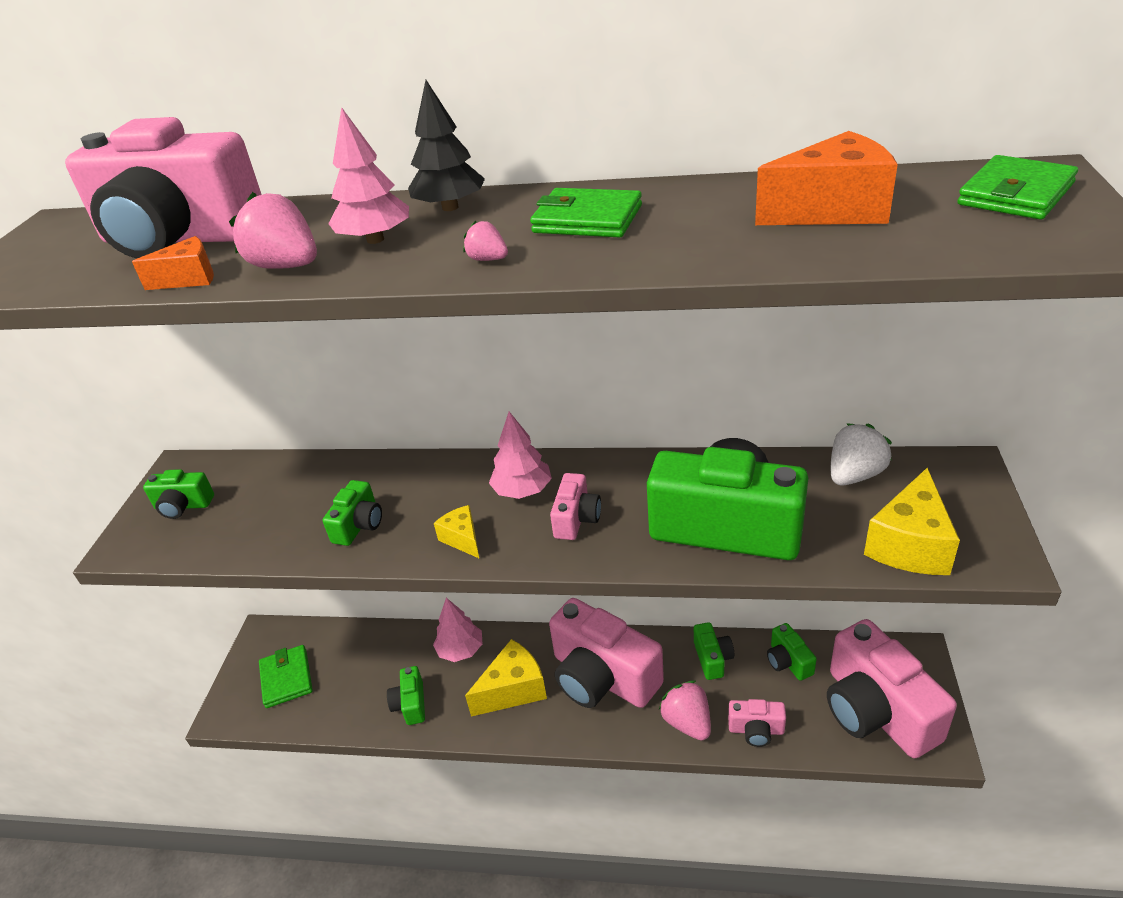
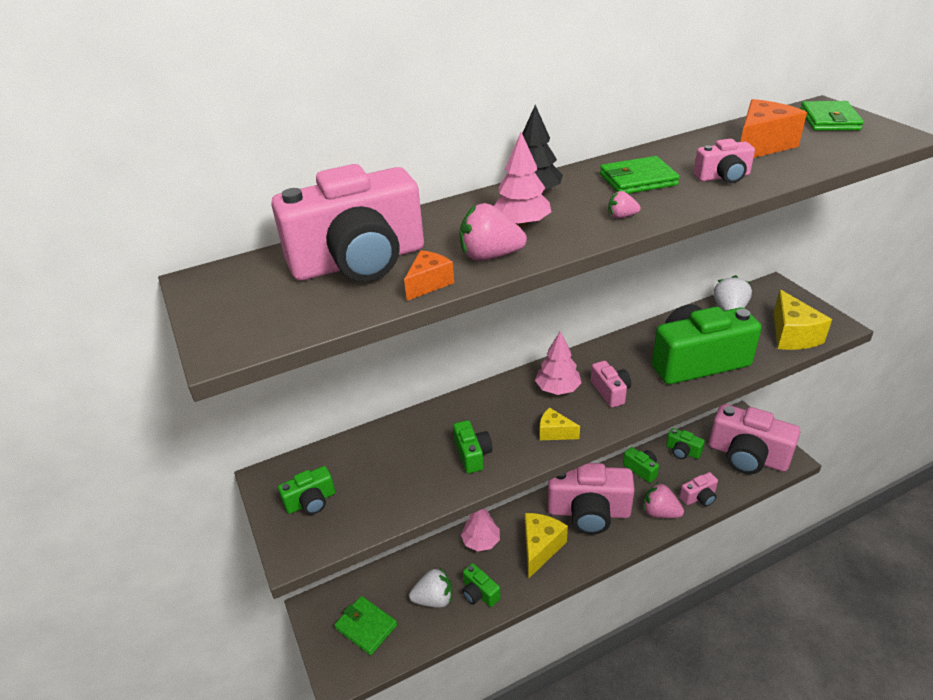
camera: 35 degrees left, 0 degrees up
(365, 685) = (434, 599): none -> white strawberry
(699, 241) = (723, 177): none -> pink camera

